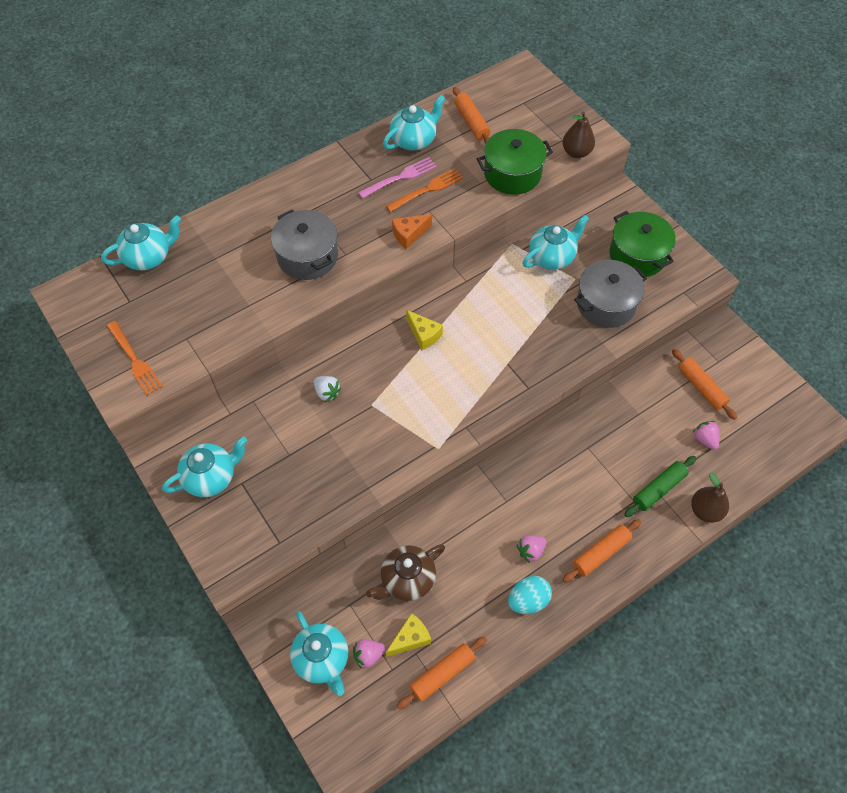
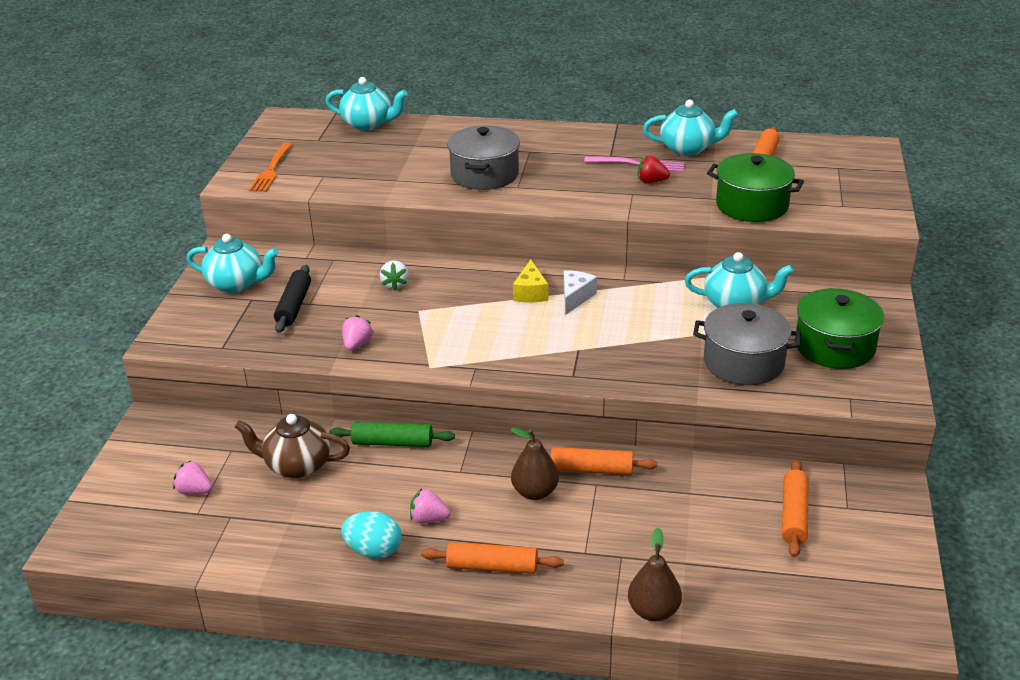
camera: 45 degrees right, 25 degrees down
(281, 465) = (294, 306): none -> black rolling pin
(322, 659) = (160, 468): turquoise teapot -> none
(409, 235) = (590, 200): orange cheese -> none
(410, 638) = (241, 504): yellow cheese -> none
(427, 190) = (651, 181): orange fork -> red strawberry
(442, 674) = (228, 546): orange rolling pin -> orange rolling pin (591, 469)
(456, 319) = (575, 297): none -> white cheese
(576, 152) = (844, 219): brown pear -> brown pear (535, 492)
(658, 489) = (625, 560): green rolling pin -> green rolling pin (392, 443)
(704, 439) = (737, 556): pink strawberry -> pink strawberry (357, 344)

